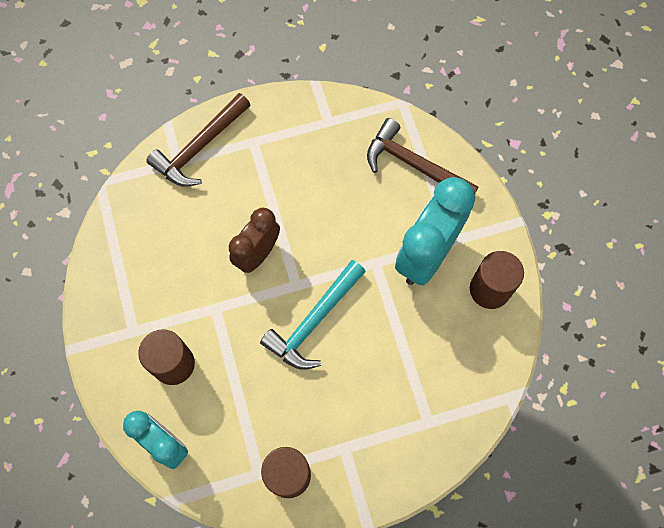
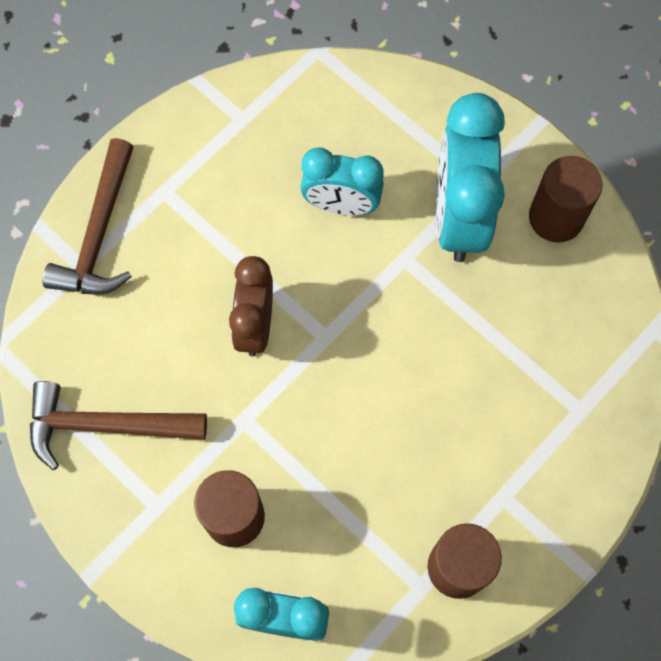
camera: 30 degrees left, 0 degrees up
(314, 321) = (374, 368): turquoise hammer -> none
(356, 208) = (341, 205): none -> turquoise clock
(414, 165) = (379, 117): brown hammer -> brown hammer (106, 425)

